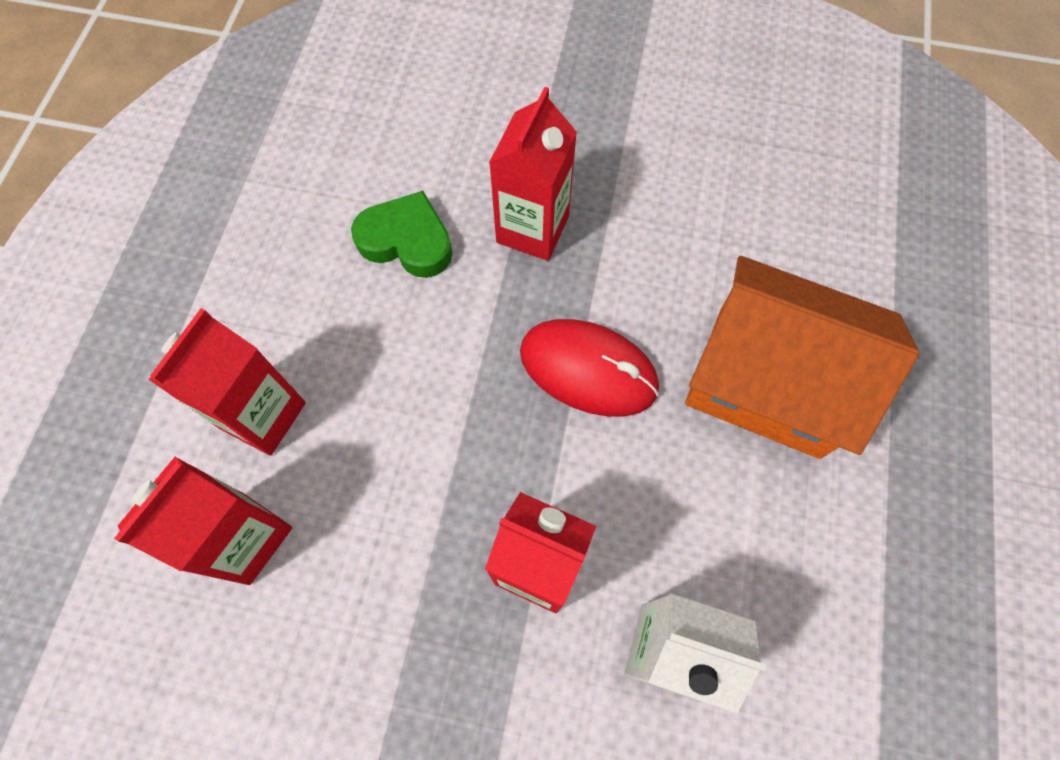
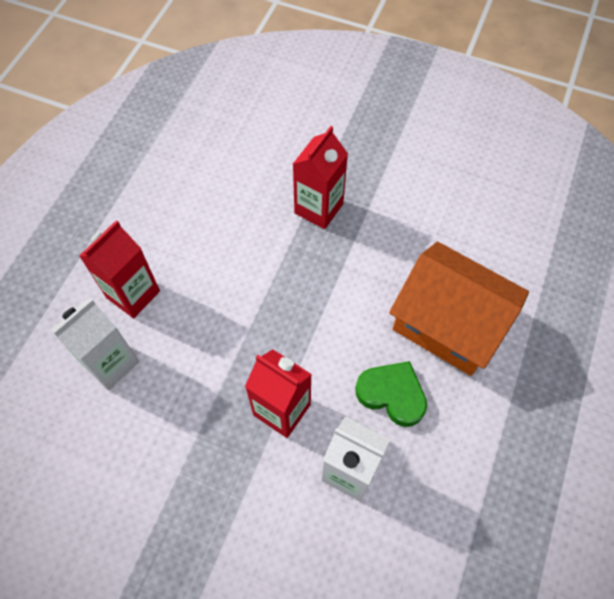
camera: 10 degrees right, 5 degrees down
(246, 538) = (111, 363): red carton -> white carton
(407, 241) = (239, 204): green heart -> green heart (392, 394)
(588, 370) = (336, 299): red mouse -> none

